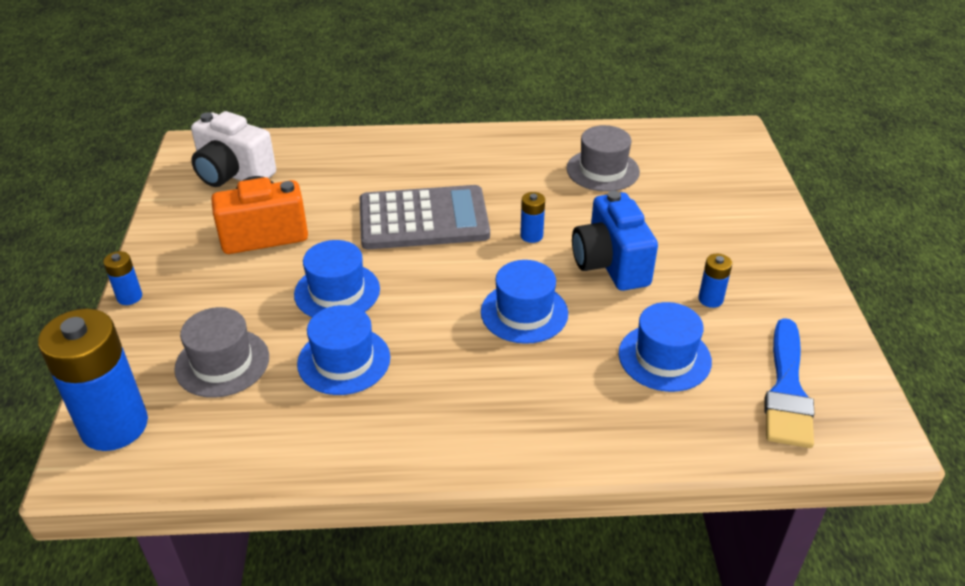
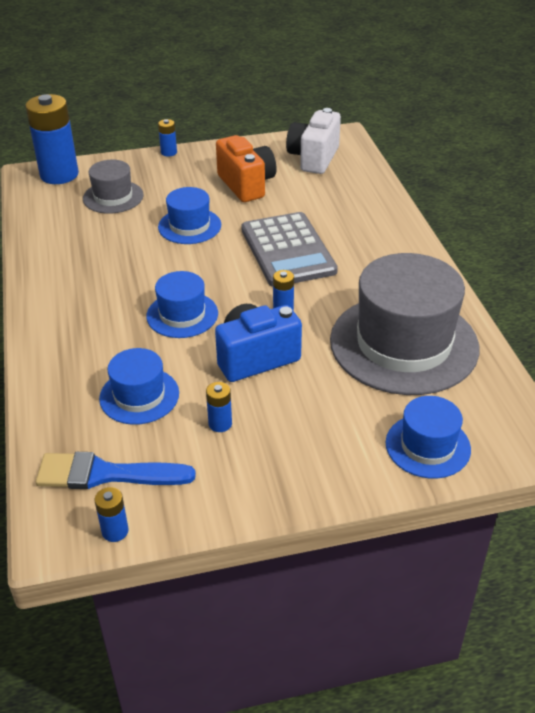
camera: 80 degrees right, 0 degrees up
(344, 360) = (119, 241): blue hat -> blue hat (427, 446)
(602, 170) = (403, 344): grey hat -> grey hat, size x1.98
(864, 386) = (115, 531): none -> blue battery

